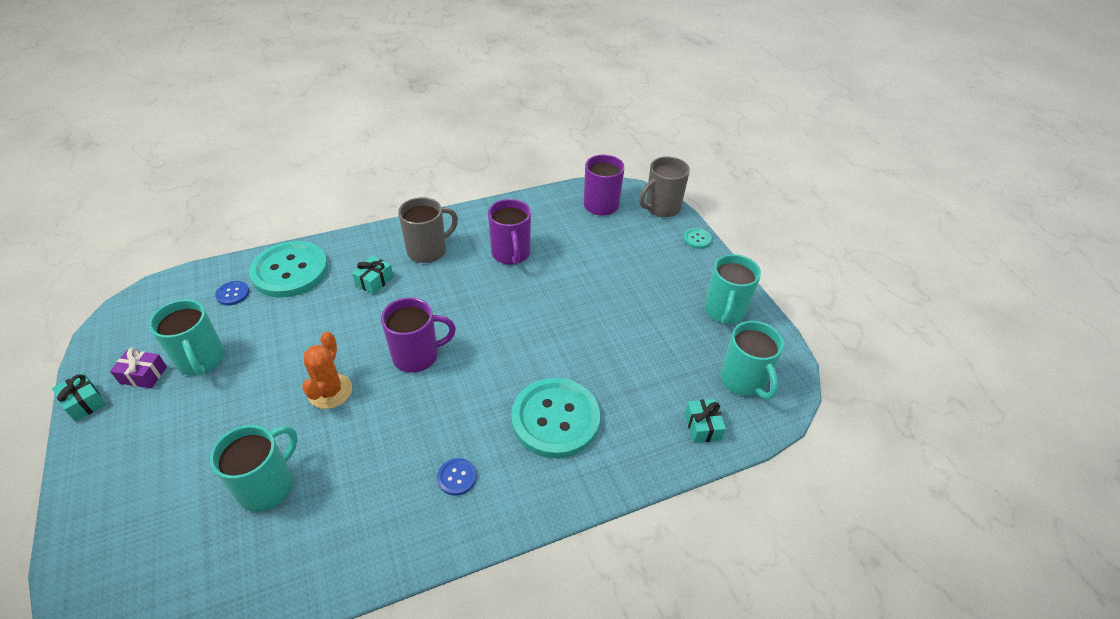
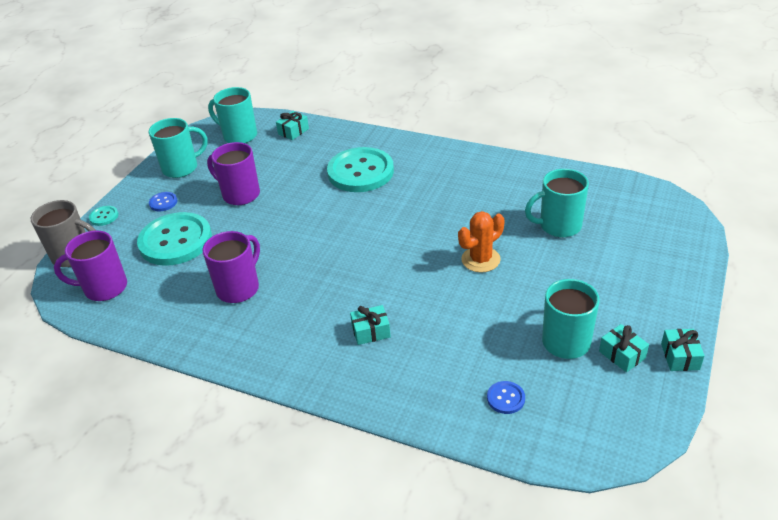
camera: 130 degrees left, 5 degrees down
(143, 375) = (622, 355): purple gift -> turquoise gift
(290, 271) = (435, 392): turquoise button -> turquoise button (175, 241)
(417, 356) = (400, 250): purple mug -> purple mug (240, 194)
(428, 250) = (295, 335): grey mug -> none
(457, 477) = (445, 175): blue button -> blue button (163, 202)
(743, 381) = (239, 136): turquoise mug -> turquoise mug turned 90 degrees counterclockwise

